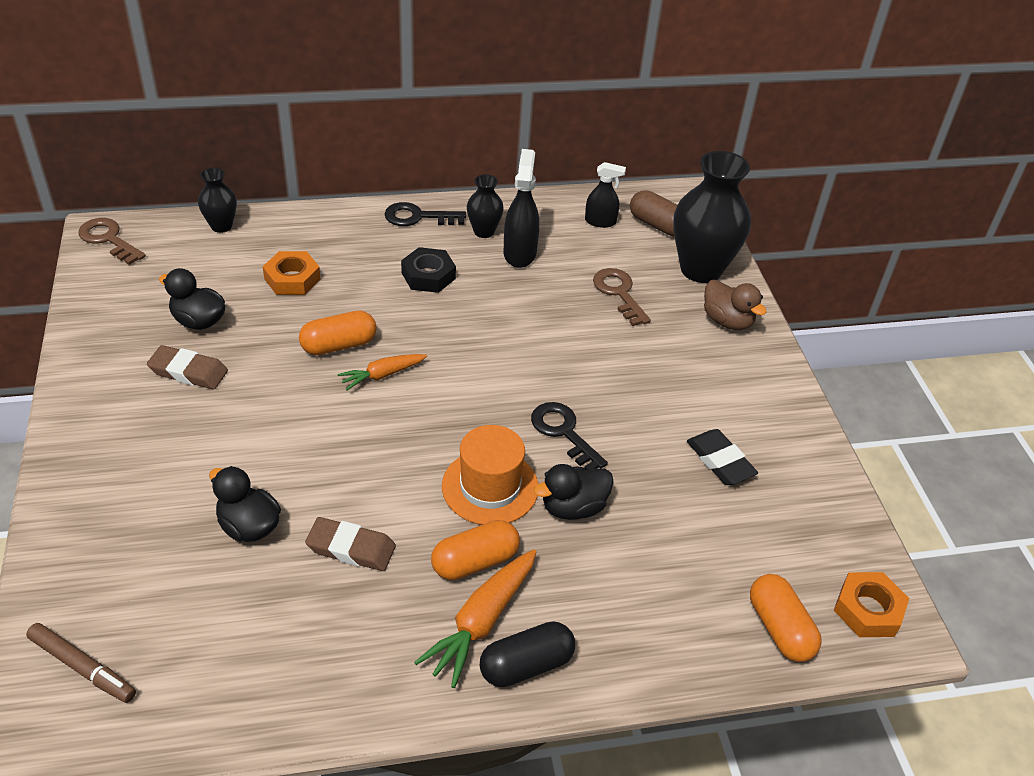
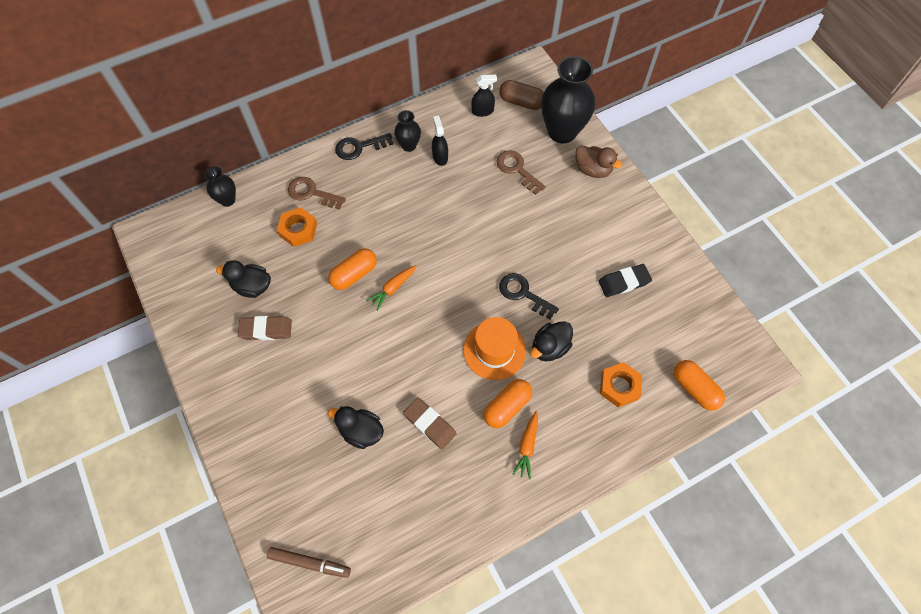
camera: 15 degrees left, 20 degrees up
(108, 239) = (154, 238): brown key -> brown key (312, 193)
(351, 548) = (430, 424): brown eraser -> brown eraser turned 45 degrees clockwise
(428, 276) = (388, 196): black nut -> none
(481, 622) = (527, 446): orange carrot -> orange carrot, size x0.63
(519, 253) = (440, 157): black spray bottle -> black spray bottle, size x0.65
(526, 665) = (563, 465): black capsule -> none
(720, 461) = (624, 282): black eraser -> black eraser turned 60 degrees counterclockwise
(868, 610) = (739, 358): orange nut -> orange nut (619, 386)

